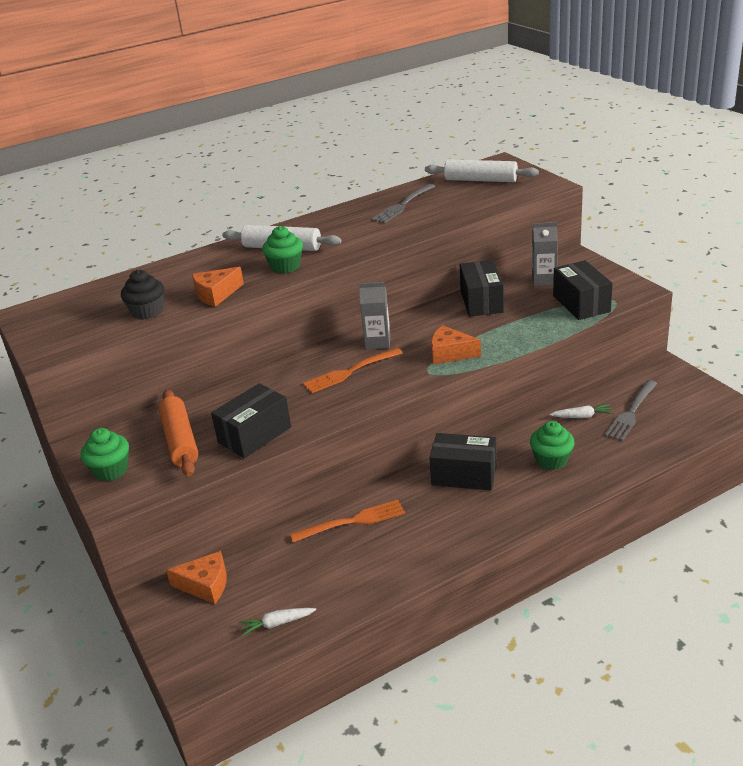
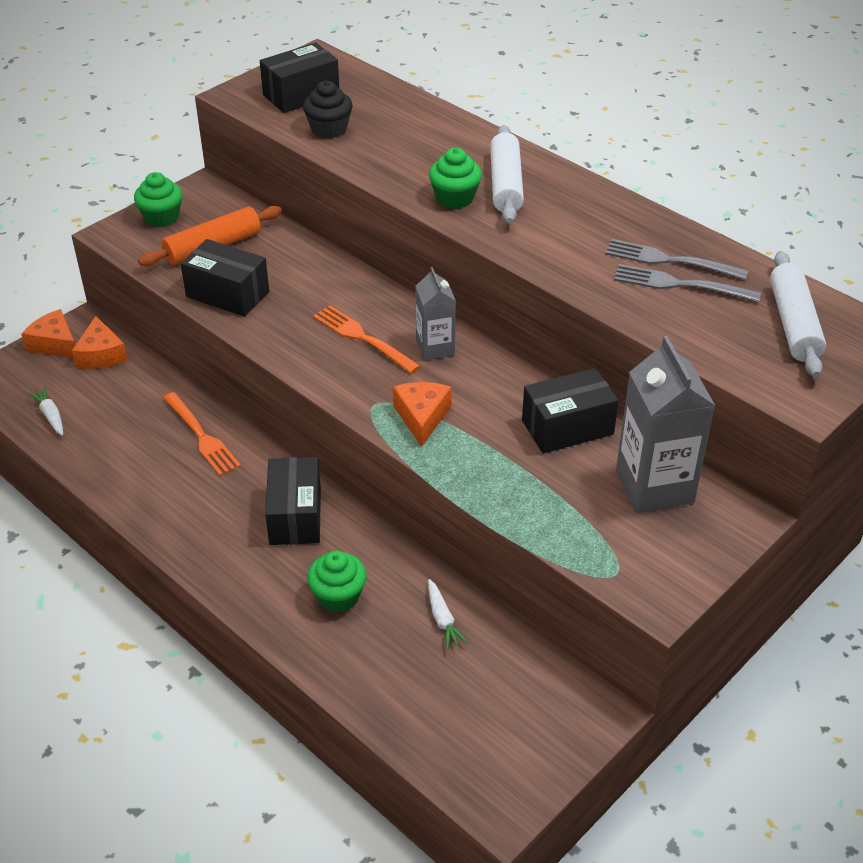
camera: 70 degrees right, 10 degrees up
(216, 294) = (375, 164): orange cheese -> orange cheese (55, 344)
(544, 280) = (654, 486): grey carton -> grey carton, size x1.71
(581, 304) = (592, 536): black box -> black box (301, 95)
(631, 412) = (464, 675): grey fork -> grey fork (679, 284)

